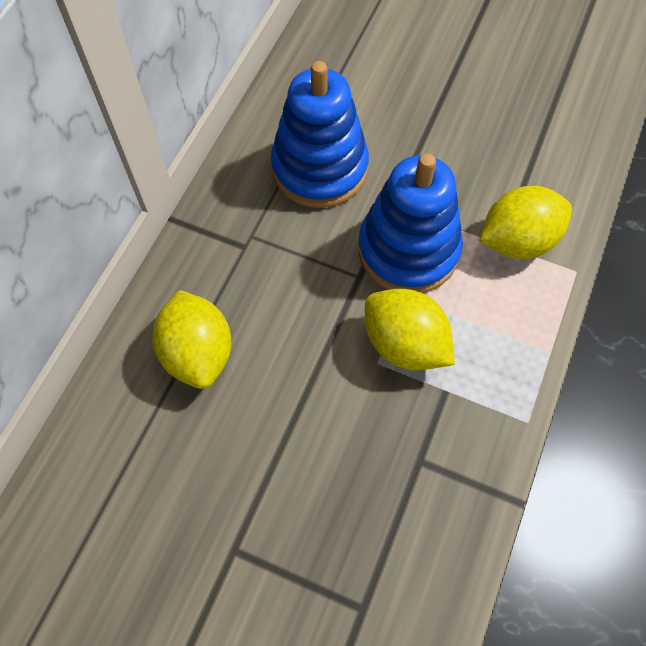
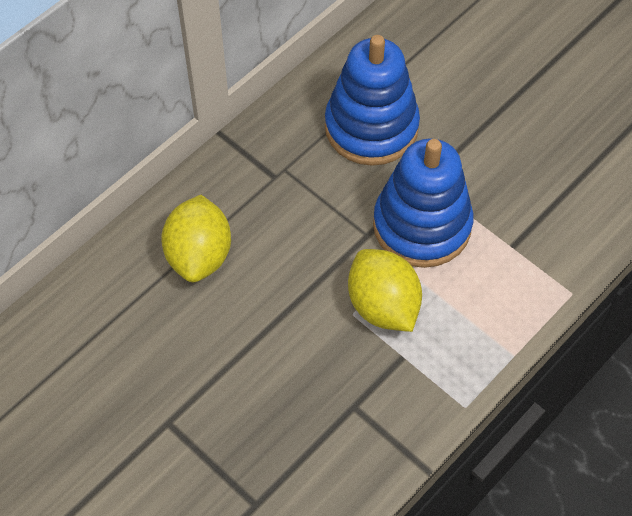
camera: 20 degrees right, 5 degrees down
(517, 241) = (528, 249): yellow lemon -> none

